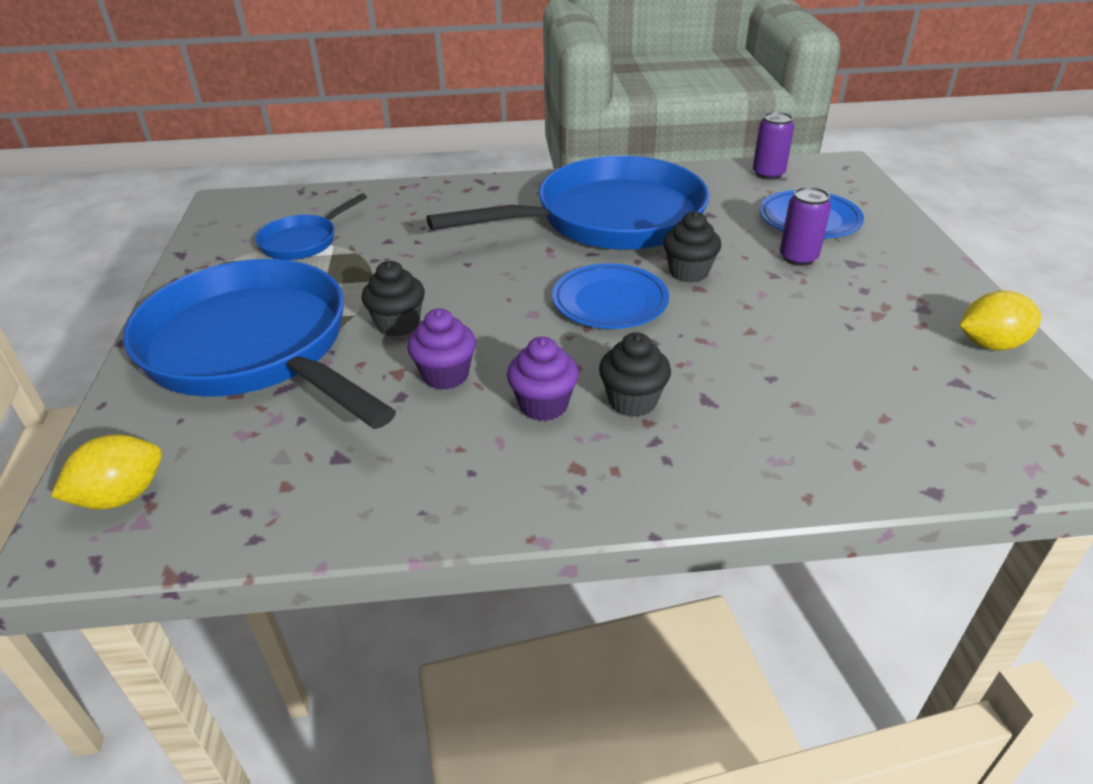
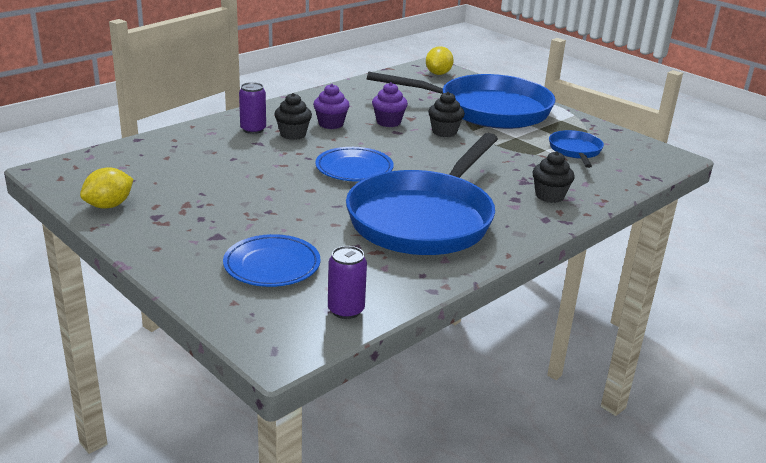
camera: 140 degrees right, 10 degrees down
(688, 272) = (326, 197): black cupcake -> black cupcake (549, 196)
(798, 258) = (260, 228): purple can -> purple can (253, 129)

